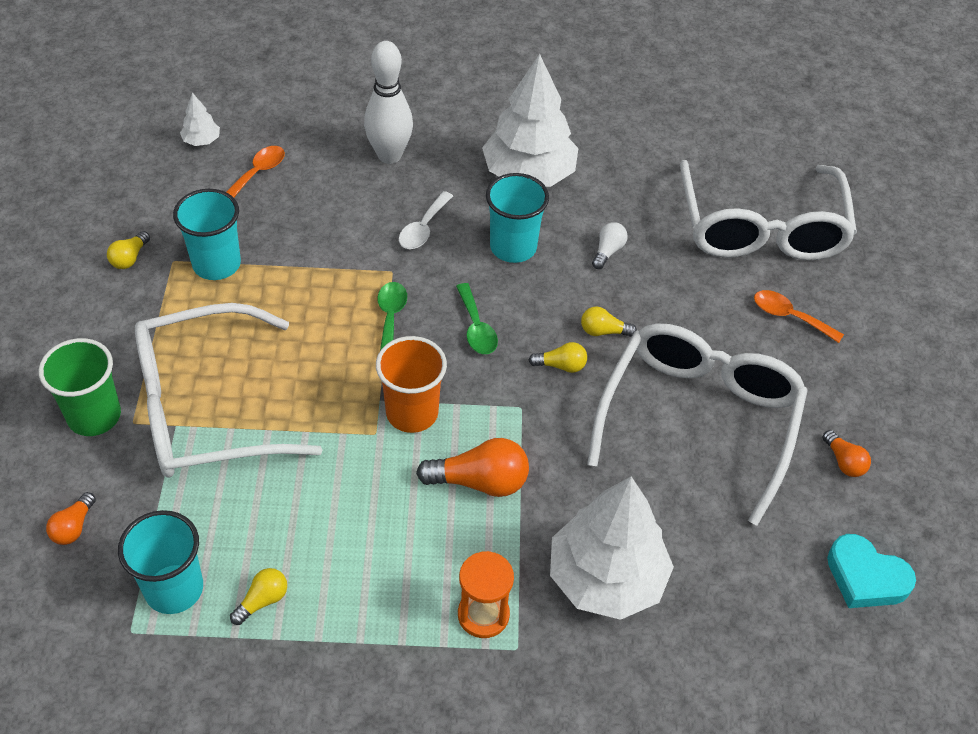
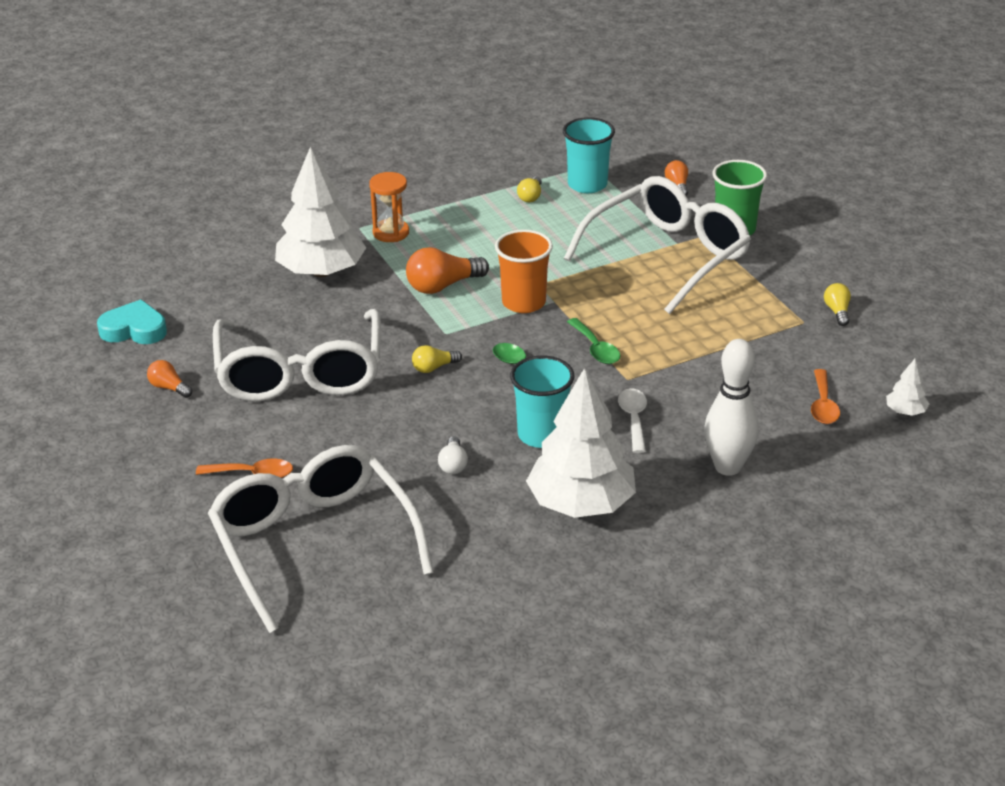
camera: 155 degrees right, 15 degrees down
(216, 264) = (768, 332): turquoise cup -> none
(603, 331) = (415, 402): yellow light bulb -> none

